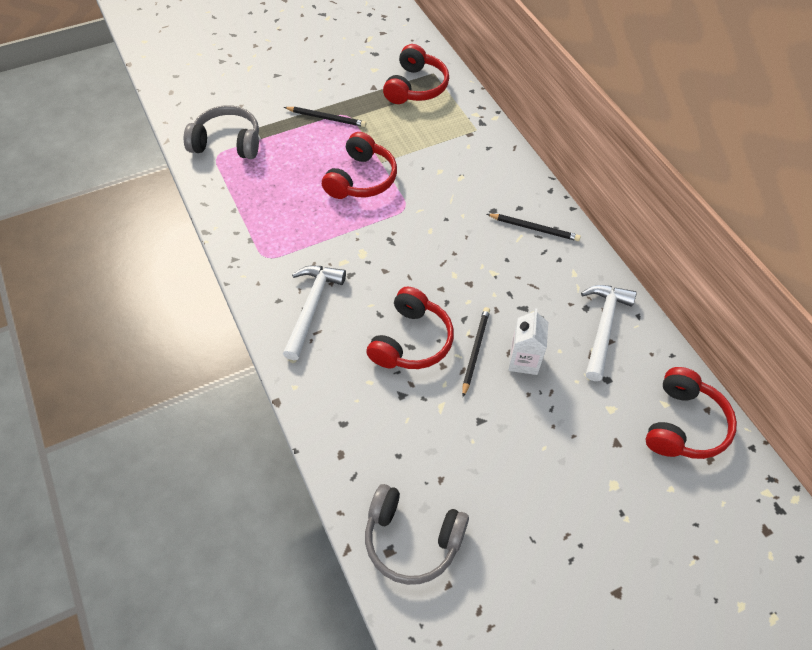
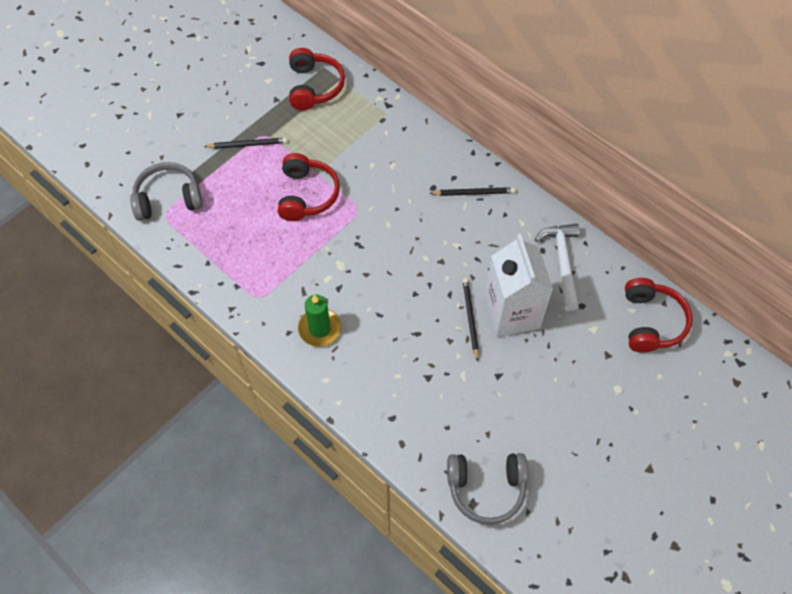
camera: 20 degrees left, 5 degrees up
(311, 307) = (319, 329): white hammer -> green candle
(411, 341) = (415, 328): red headphones -> none
(524, 360) = (511, 313): white carton -> white carton, size x1.85

